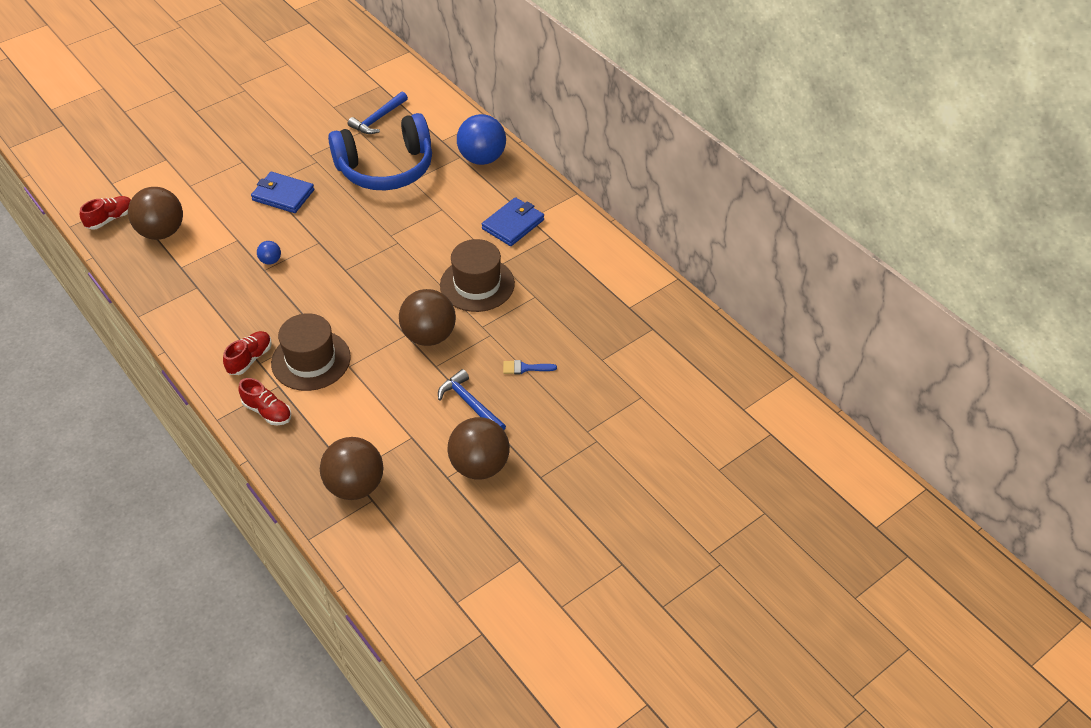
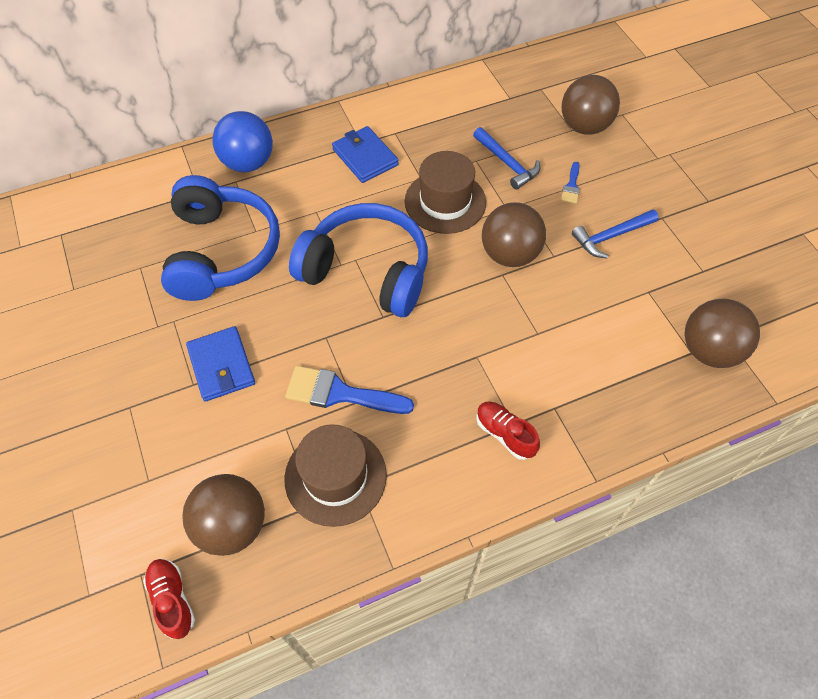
camera: 75 degrees left, 10 degrees up
(267, 411) = (592, 423): red shoe -> none
(270, 261) = (340, 393): blue ball -> blue brush
(283, 195) = (221, 366): blue wallet -> blue wallet turned 60 degrees counterclockwise
(311, 360) = (521, 369): brown hat -> brown hat (335, 476)
(378, 119) = (125, 245): blue hammer -> blue hammer (507, 163)
(387, 251) = (367, 271): none -> blue headphones
(479, 466) = (691, 243): brown ball -> brown ball (584, 126)

